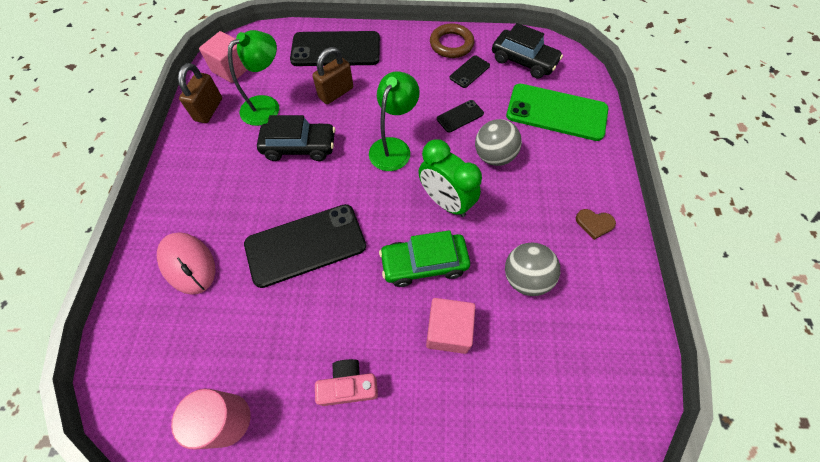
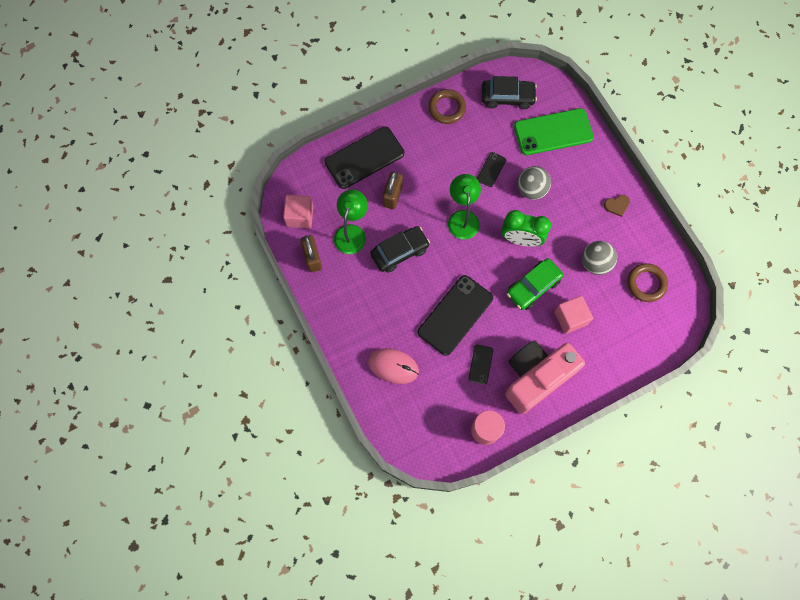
camera: 30 degrees left, 10 degrees up
(348, 386) = (536, 377): pink camera -> pink camera, size x2.16
(469, 72) = (475, 127): black phone -> black phone (480, 364)
(585, 344) = (646, 283): none -> brown ring

